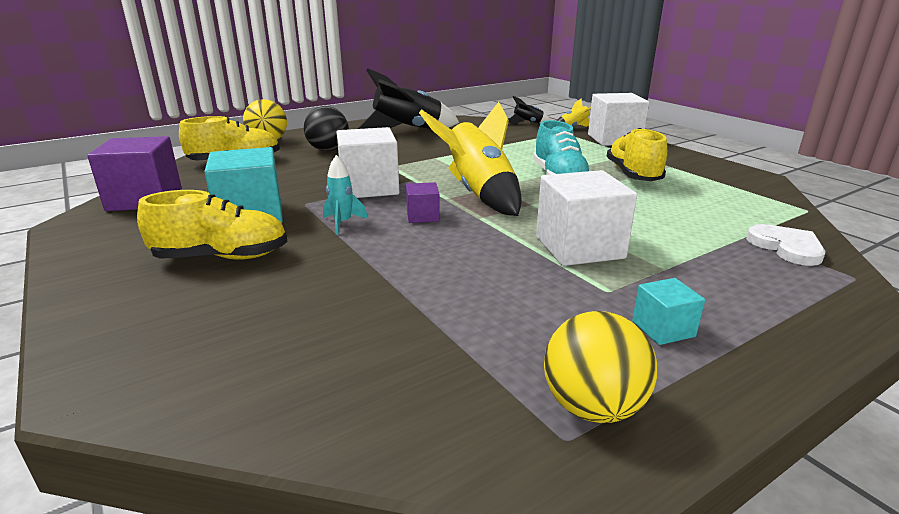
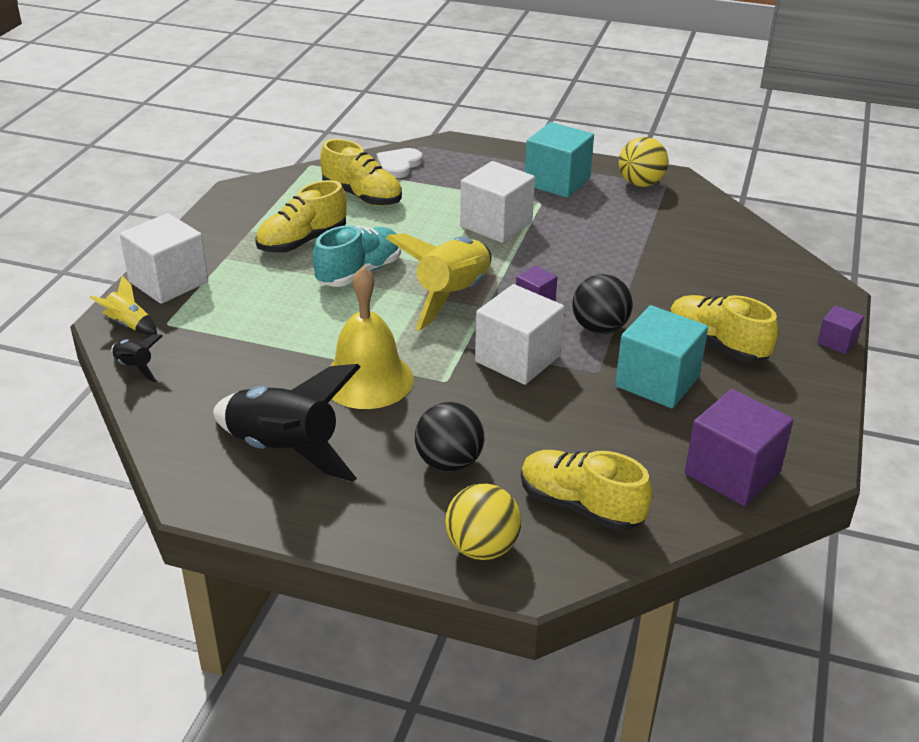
camera: 130 degrees left, 10 degrees up
(70, 321) = (837, 342): none -> purple cube
(343, 223) = (599, 328): turquoise rocket -> black ball
(429, 153) = (367, 380): none -> yellow bell
(663, 329) = (557, 182): turquoise cube -> turquoise cube, size x1.99
(707, 211) = (362, 196): none -> yellow shoe

